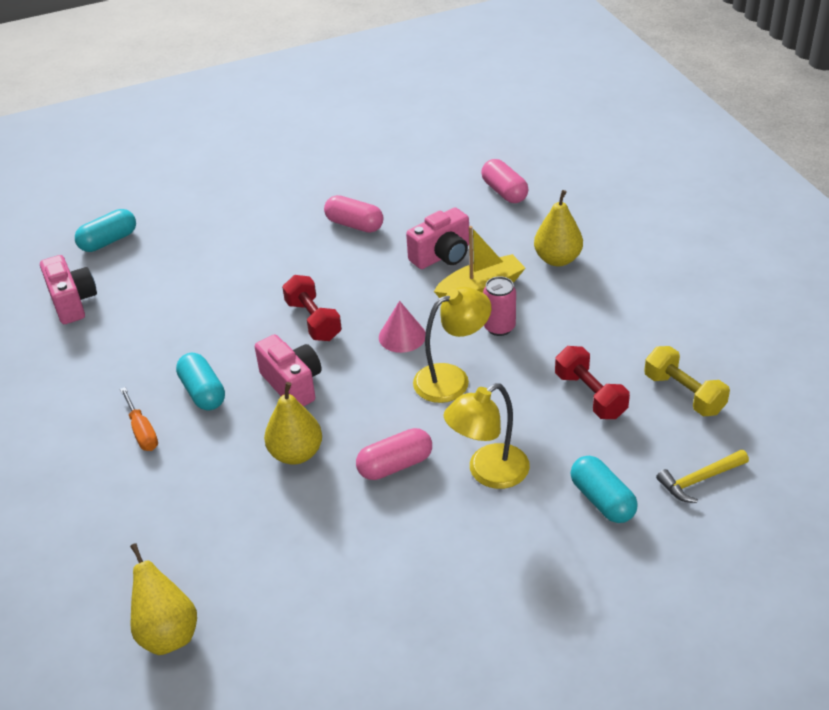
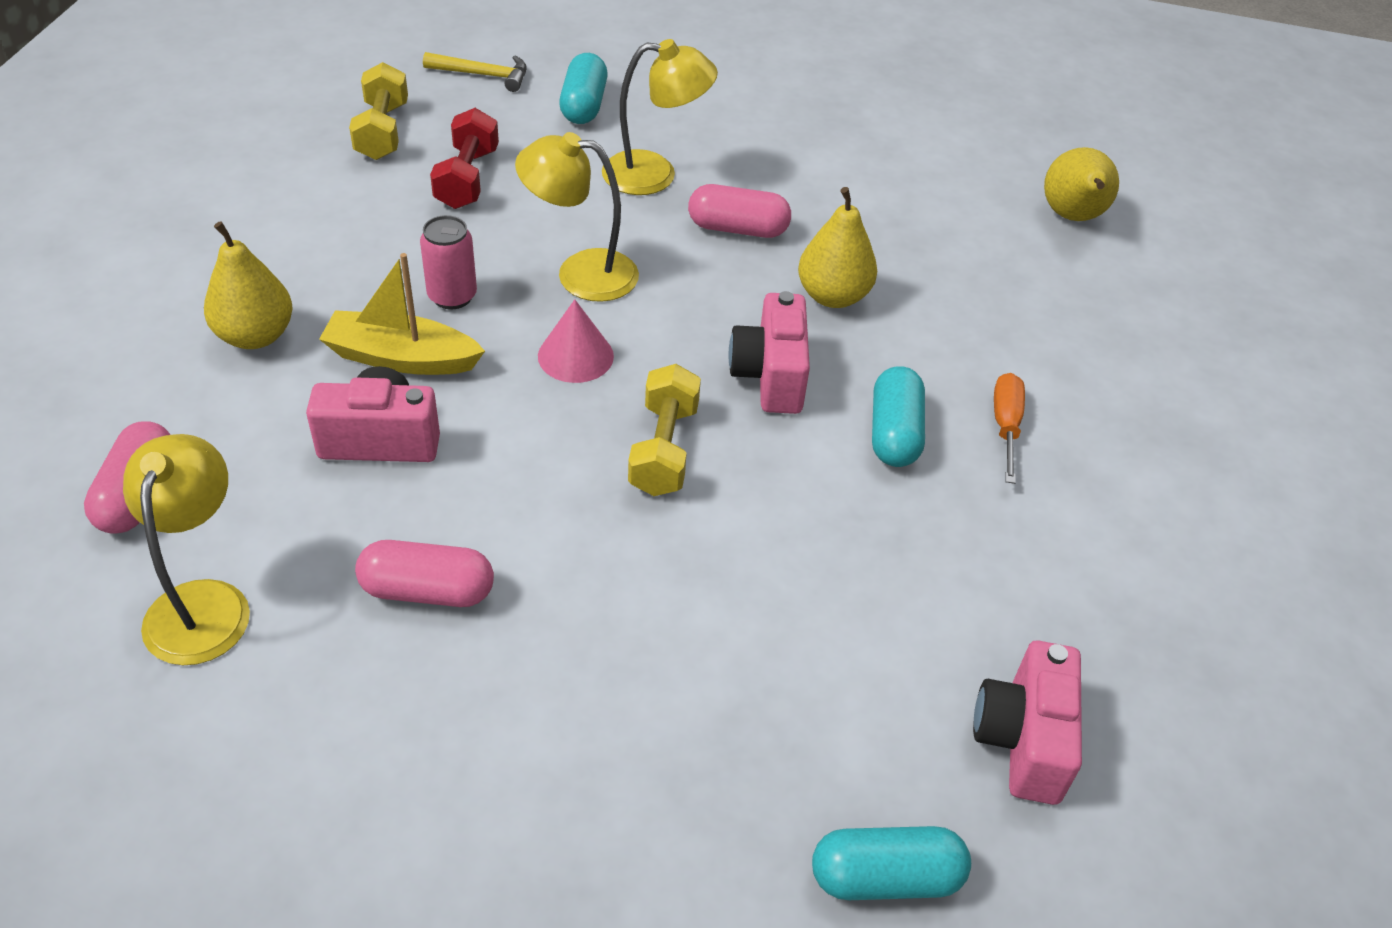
camera: 150 degrees left, 5 degrees up
(313, 320) = (664, 449): red dumbbell -> yellow dumbbell
(354, 225) = (427, 590): pink capsule -> pink capsule turned 60 degrees counterclockwise
(430, 181) = (203, 603): none -> yellow lamp

